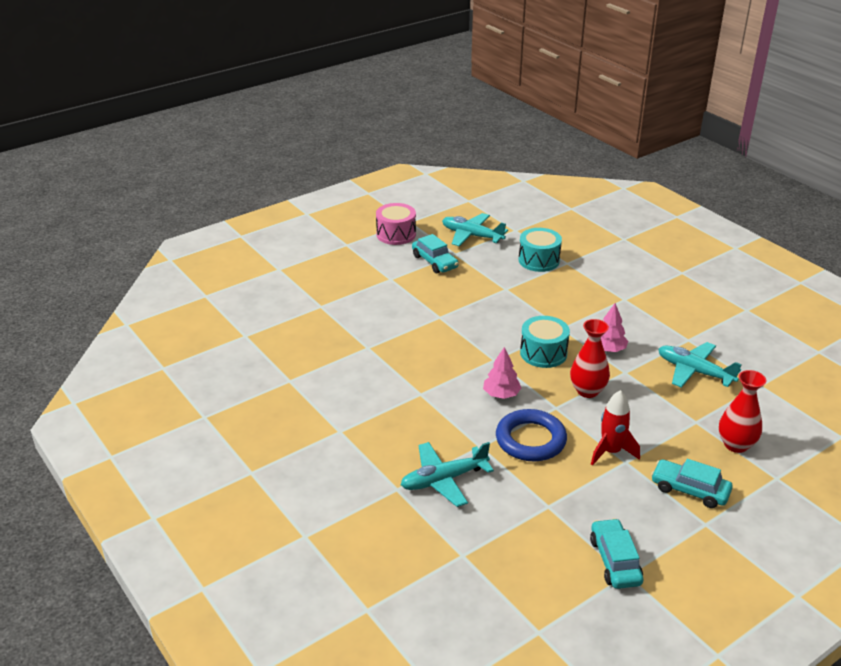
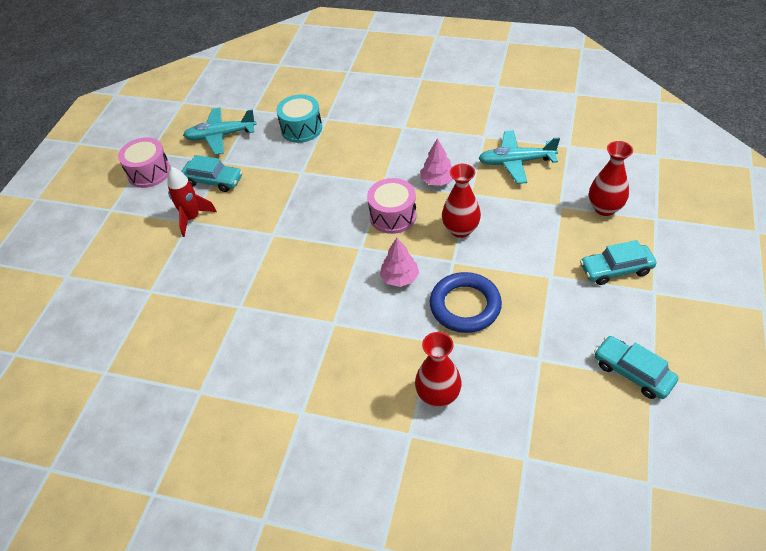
camera: 35 degrees left, 15 degrees up
(443, 480) = (438, 395): turquoise plane -> red vase
(543, 353) = (393, 216): turquoise drum -> pink drum
(611, 452) = (532, 274): red rocket -> red rocket (192, 218)

